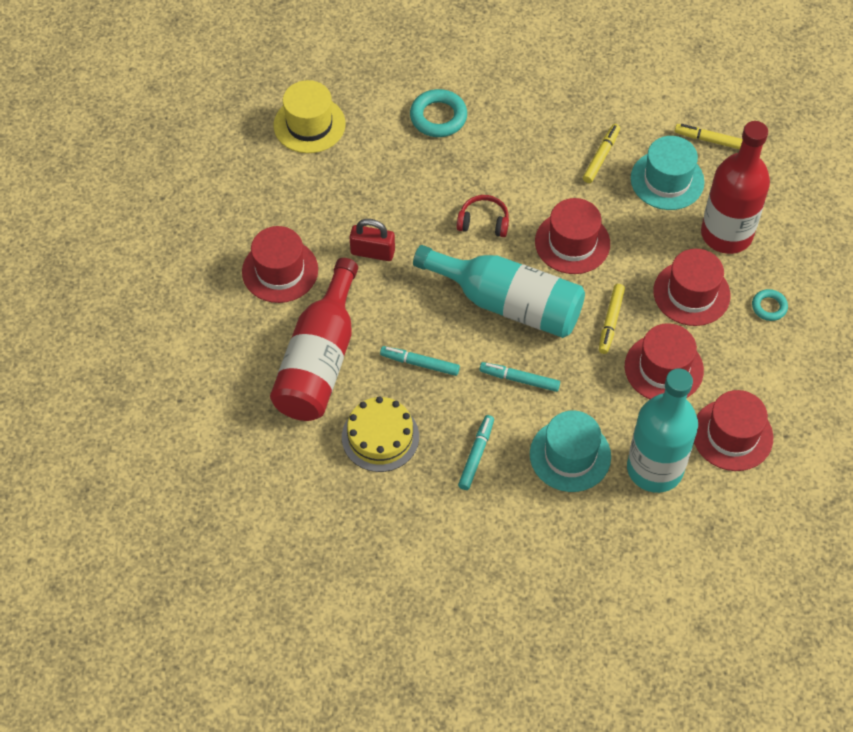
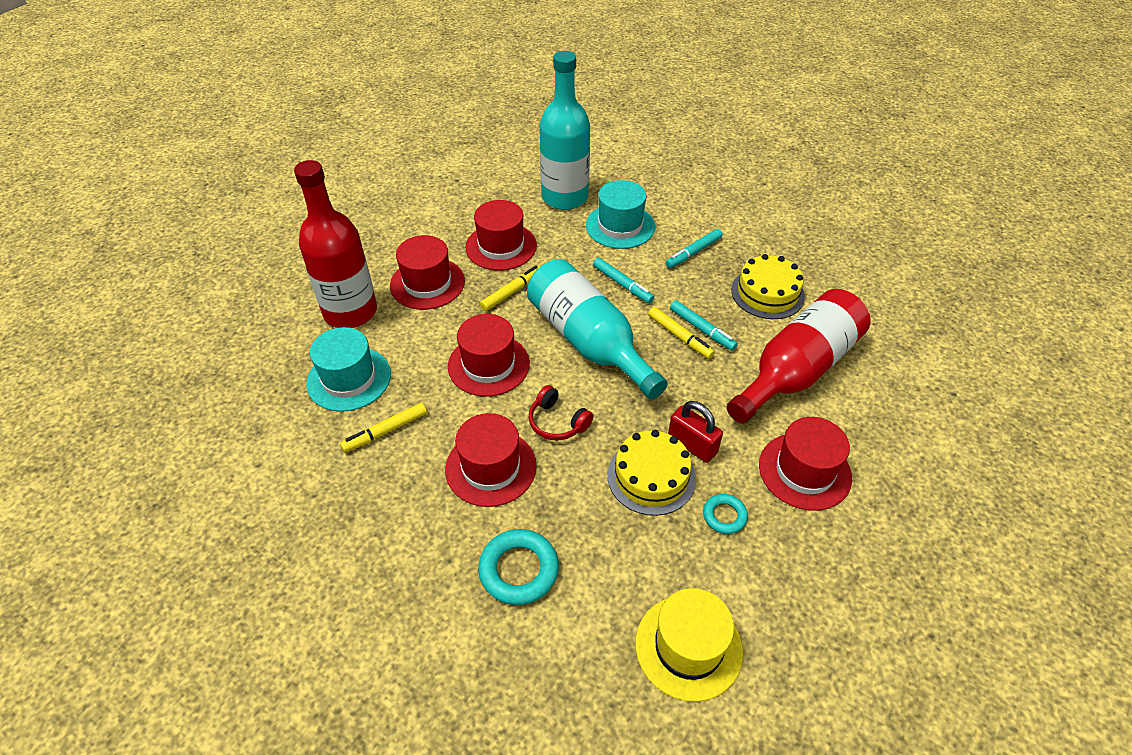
camera: 150 degrees left, 10 degrees down
(389, 214) = (651, 476): none -> yellow cake
(711, 140) = (268, 395): yellow marker -> yellow marker (680, 336)
(732, 435) = (492, 193): red hat -> red hat (491, 467)
(769, 307) = (379, 250): turquoise ring -> turquoise ring (724, 516)

